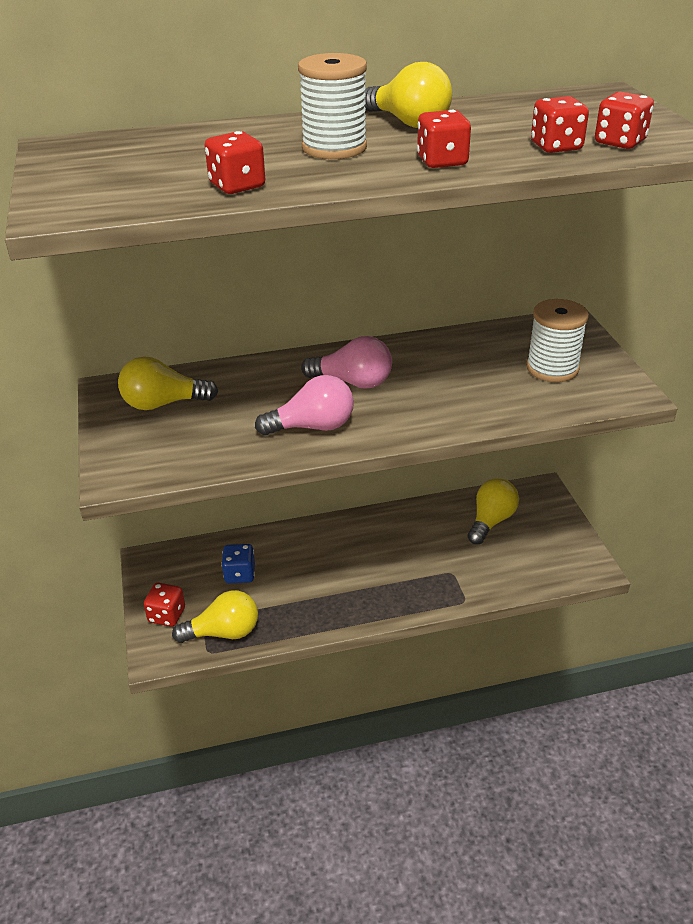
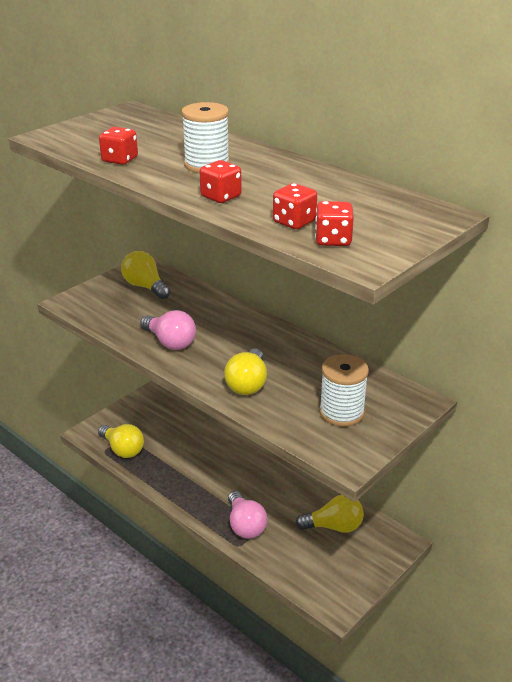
camera: 55 degrees right, 5 degrees down
(167, 615) = (118, 421): red dice -> none
(240, 574) = (174, 432): blue dice -> none
(353, 382) = (233, 338): pink light bulb -> pink light bulb (245, 525)
(408, 123) = (279, 172): yellow light bulb -> yellow light bulb (248, 384)

